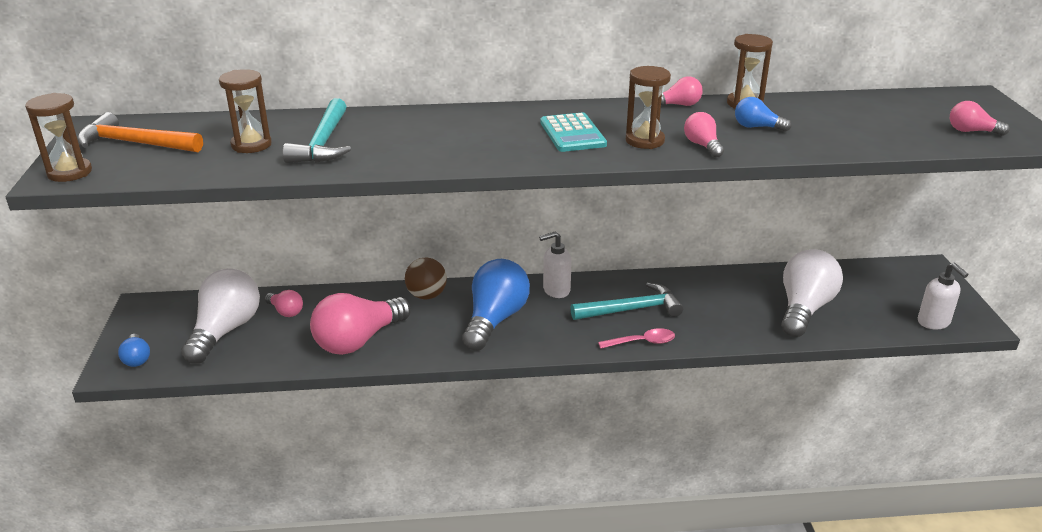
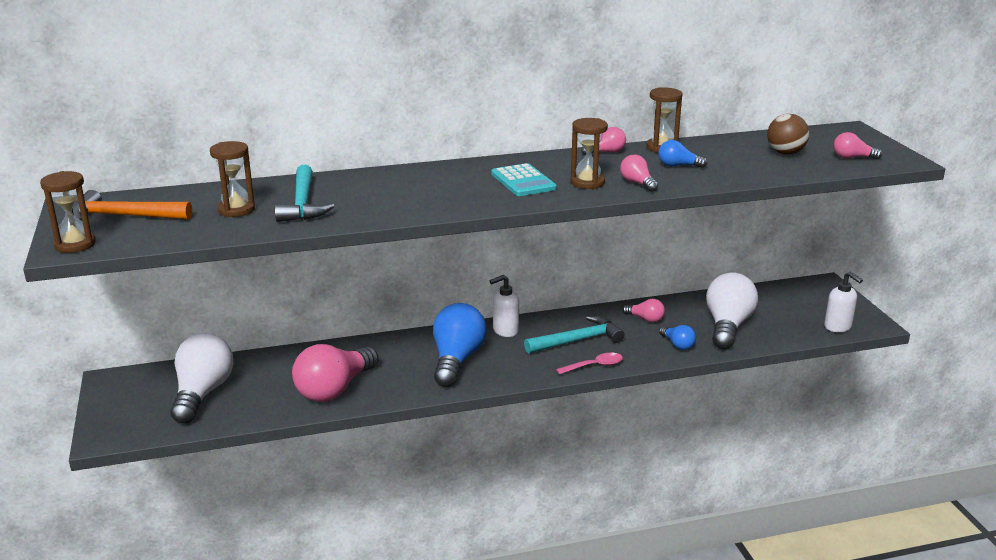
camera: 10 degrees left, 5 degrees down
(137, 358) = (123, 425): blue light bulb -> blue light bulb (677, 345)
(286, 311) = (255, 371): pink light bulb -> pink light bulb (645, 319)
(426, 295) = (386, 346): brown ball -> brown ball (785, 153)

